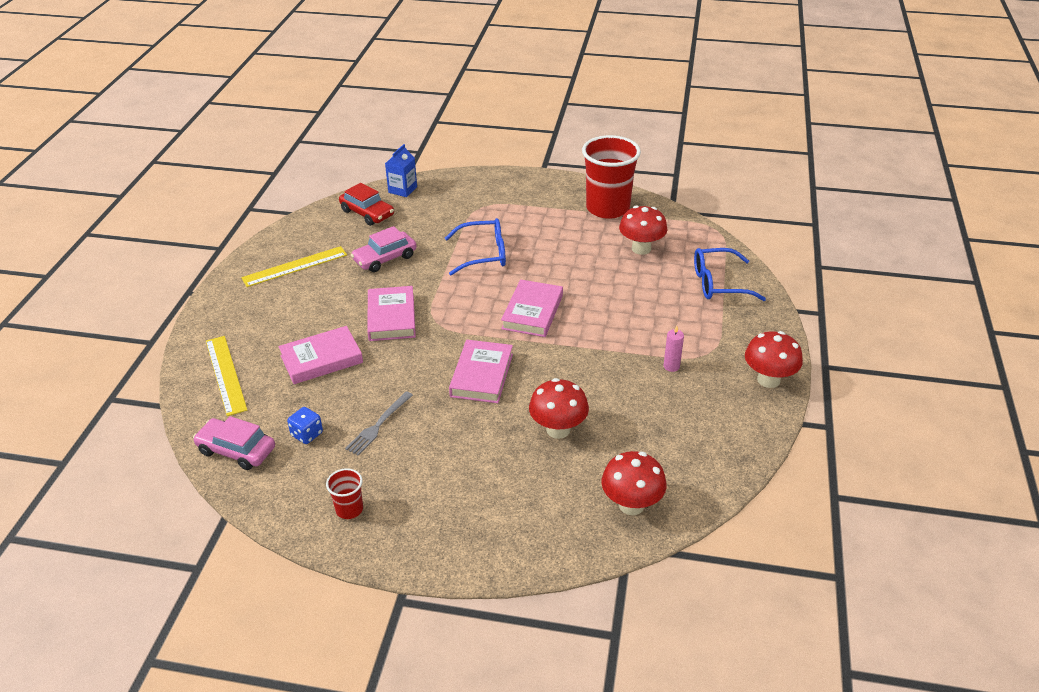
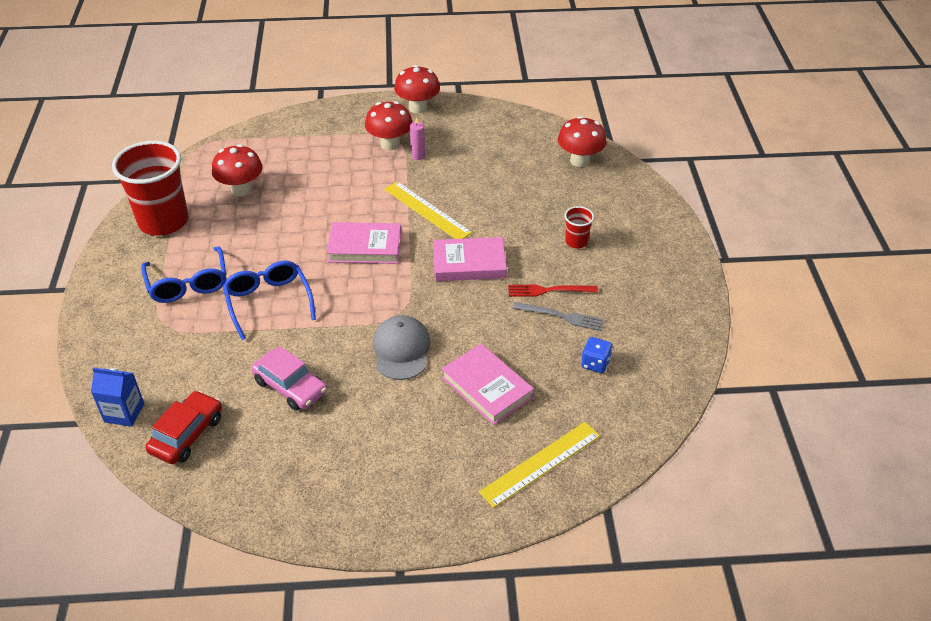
camera: 105 degrees left, 5 degrees up
(236, 450) = (639, 410): pink car -> none
(295, 266) = (323, 472): yellow ruler -> yellow ruler (427, 210)
(349, 509) = (664, 308): red cup -> red cup (576, 242)
(391, 317) = (401, 350): pink book -> grey cap
(418, 424) = (548, 290): none -> red fork
(558, 429) = (519, 206): red mushroom -> red mushroom (390, 144)
(718, 283) = (292, 139): blue glasses -> blue glasses (188, 284)

